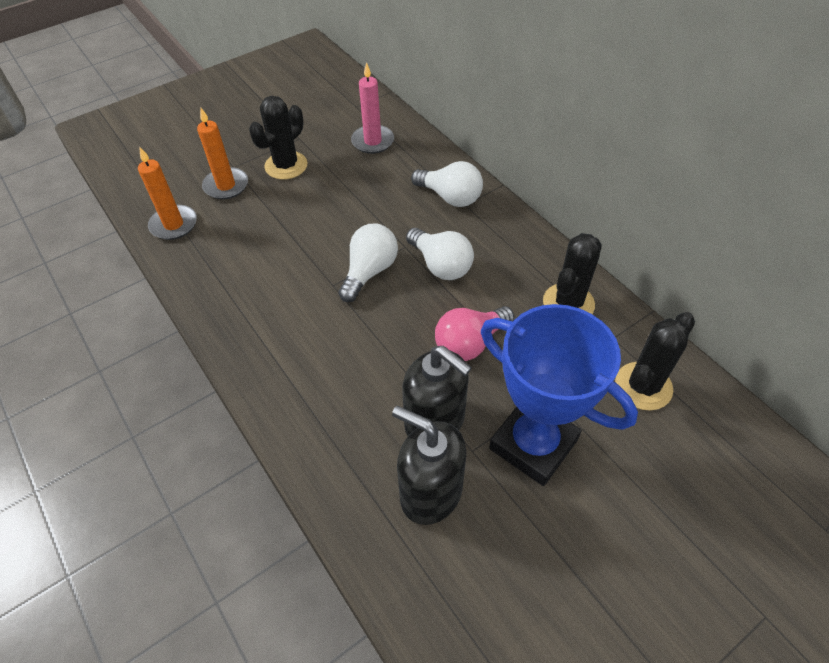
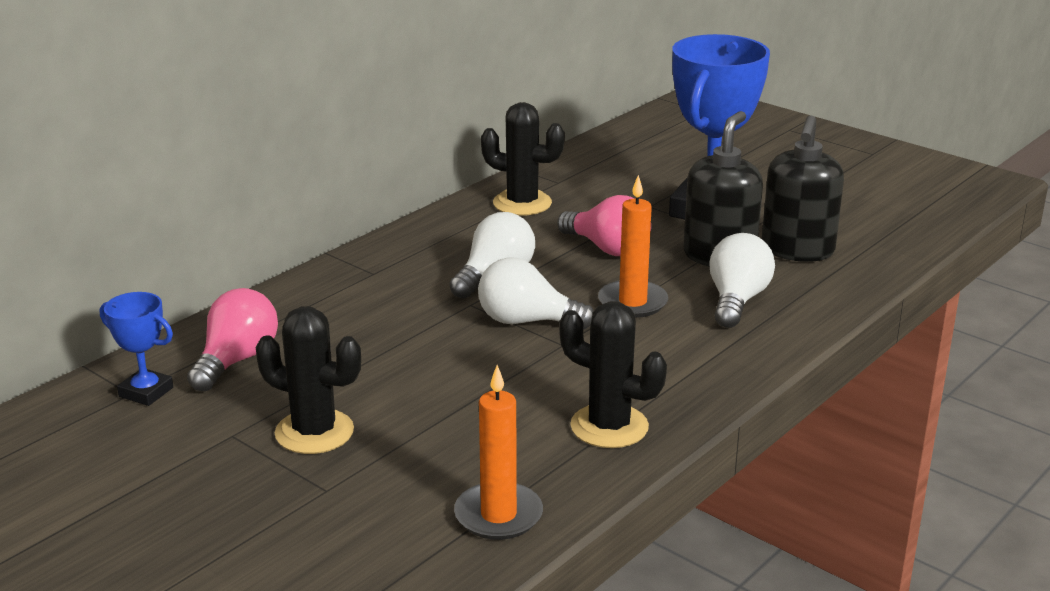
camera: 105 degrees left, 25 degrees down
(226, 186) = (382, 484): orange candle -> orange candle (632, 302)
(354, 111) = (146, 392): none -> blue trophy
(372, 141) = (236, 360): pink candle -> pink light bulb
(450, 197) = (361, 284): white light bulb -> white light bulb (737, 300)
(643, 386) = (610, 168): black cactus -> black cactus (609, 426)

